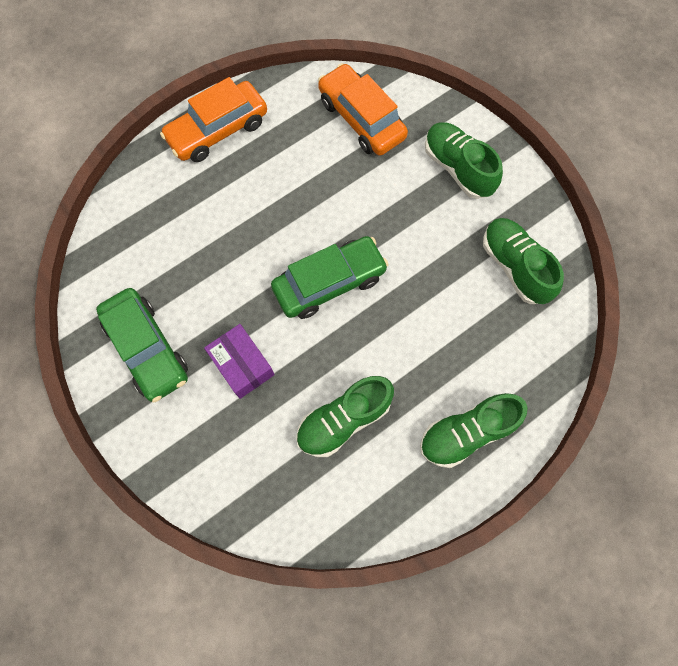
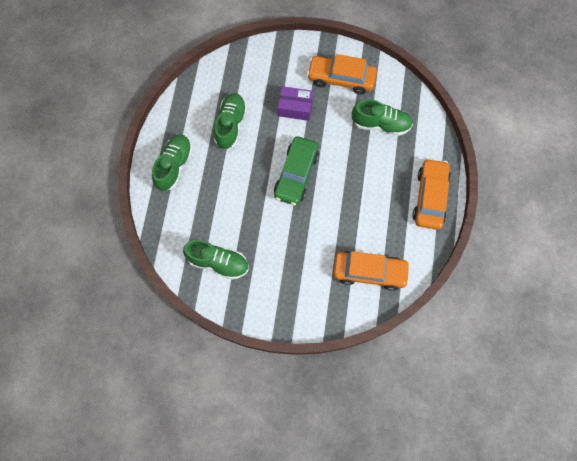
camera: 135 degrees right, 0 degrees up
(147, 349) = (341, 79): green car -> orange car
(457, 168) = (294, 290): green shoe -> green shoe (381, 124)

